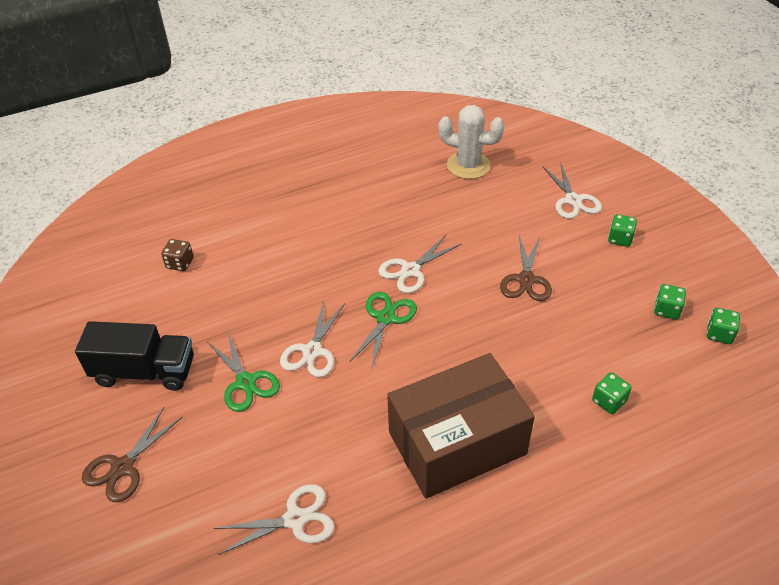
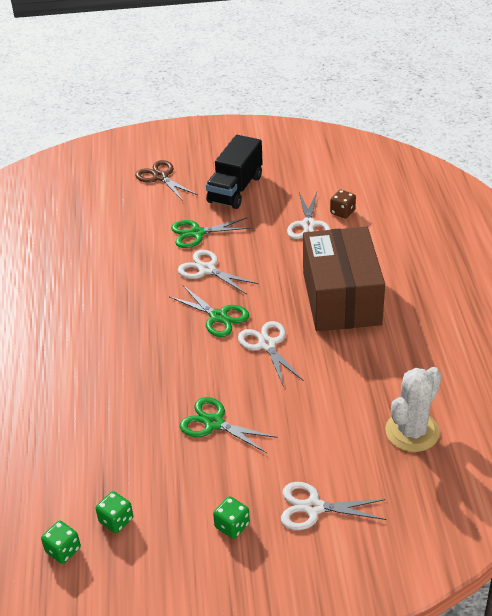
camera: 110 degrees right, 5 degrees down
(295, 519) = (73, 241): white scissors -> white scissors (308, 225)
(457, 443) = (75, 328): brown box -> brown box (341, 298)
(526, 280) = (214, 423): brown scissors -> green scissors
(609, 401) = (50, 430): green dice -> none

